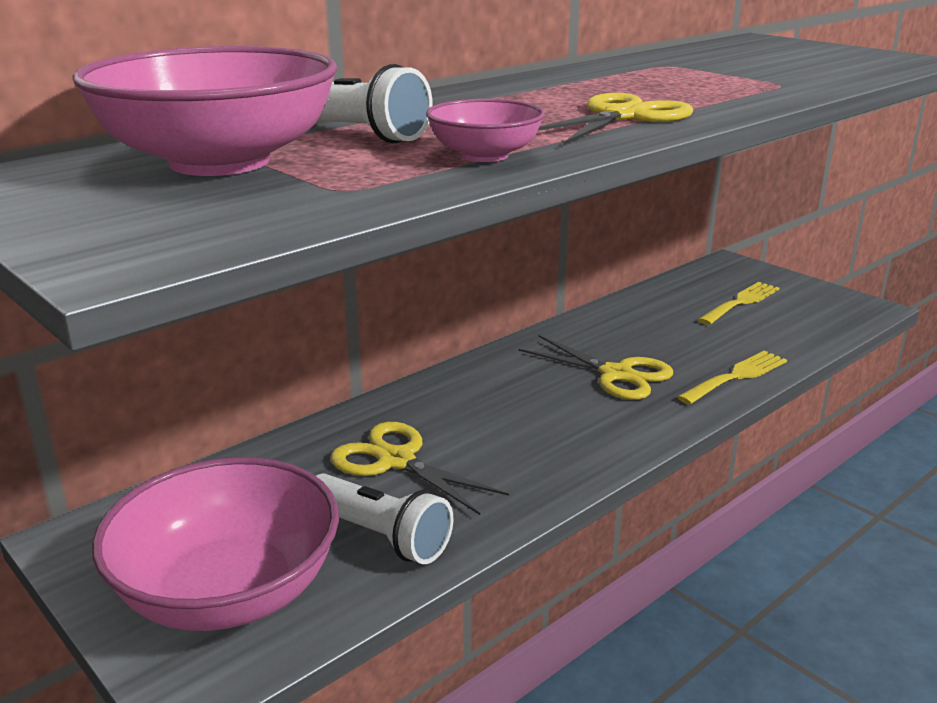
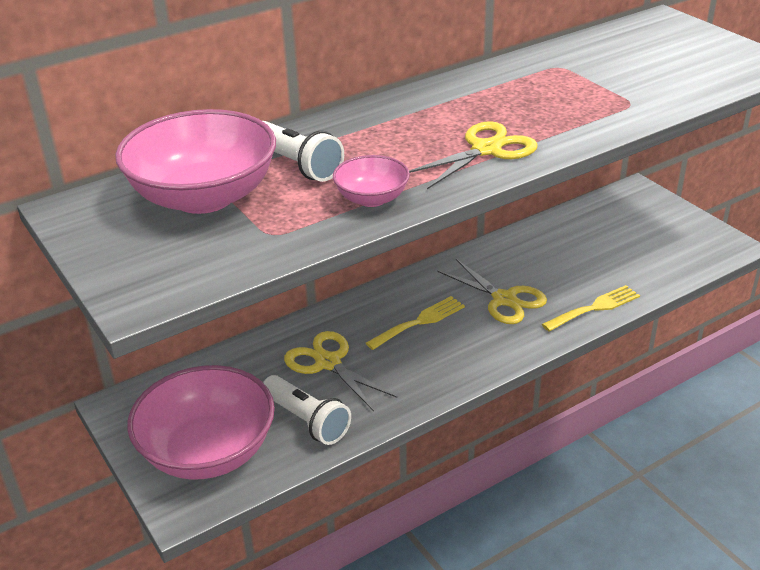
camera: 10 degrees right, 10 degrees up
(741, 302) = (628, 234): yellow fork -> yellow fork (419, 322)

